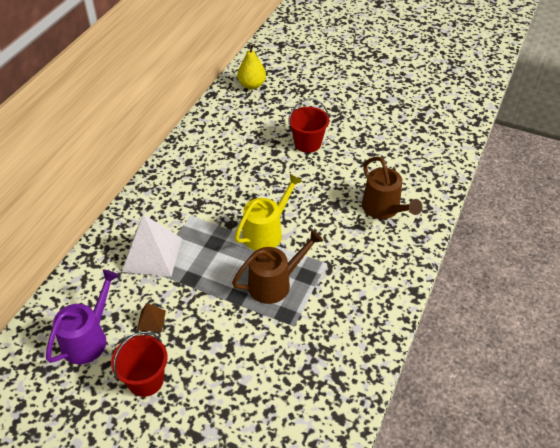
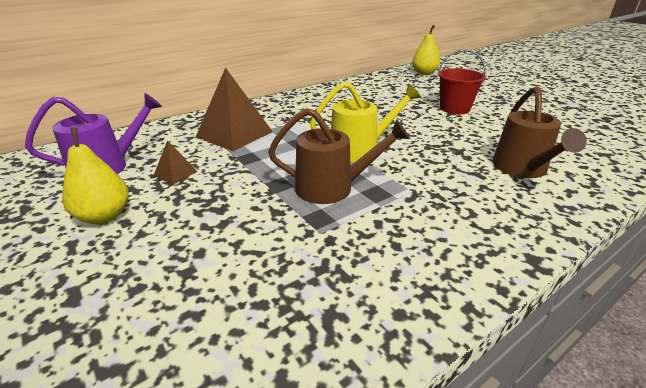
camera: 30 degrees right, 15 degrees down
(145, 380) = (104, 216): red bucket -> yellow pear
(152, 254) = (234, 134): white pyramid -> brown pyramid

